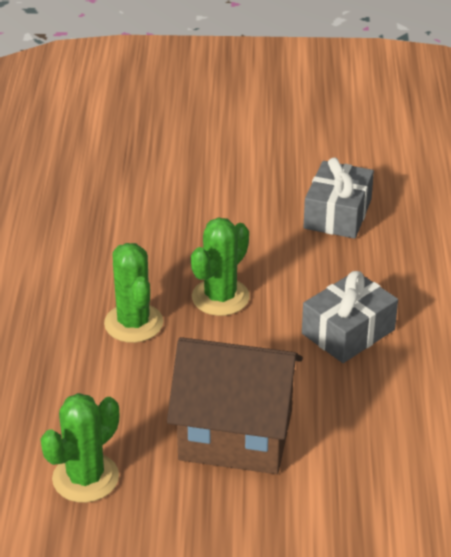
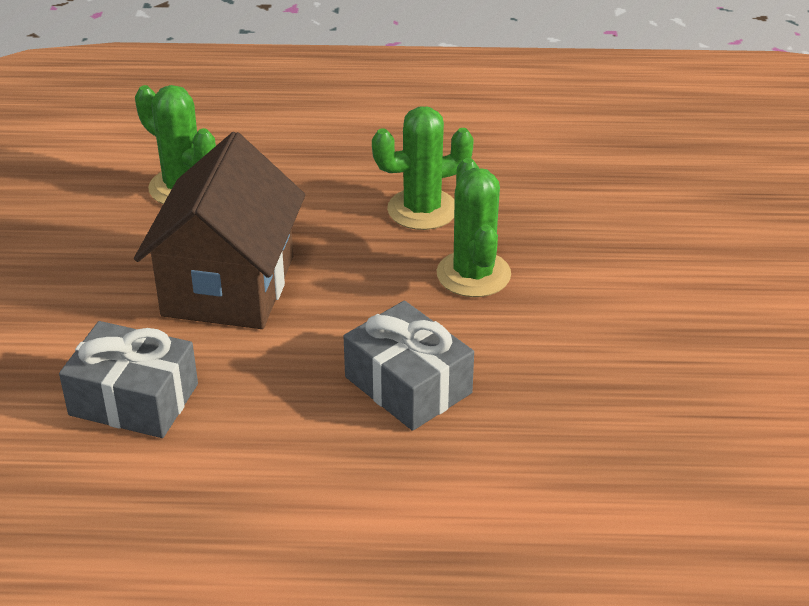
camera: 90 degrees right, 0 degrees up
(220, 297) = (473, 274): green cactus -> green cactus turned 45 degrees clockwise
(337, 214) = (674, 386): grey gift -> grey gift (134, 399)

